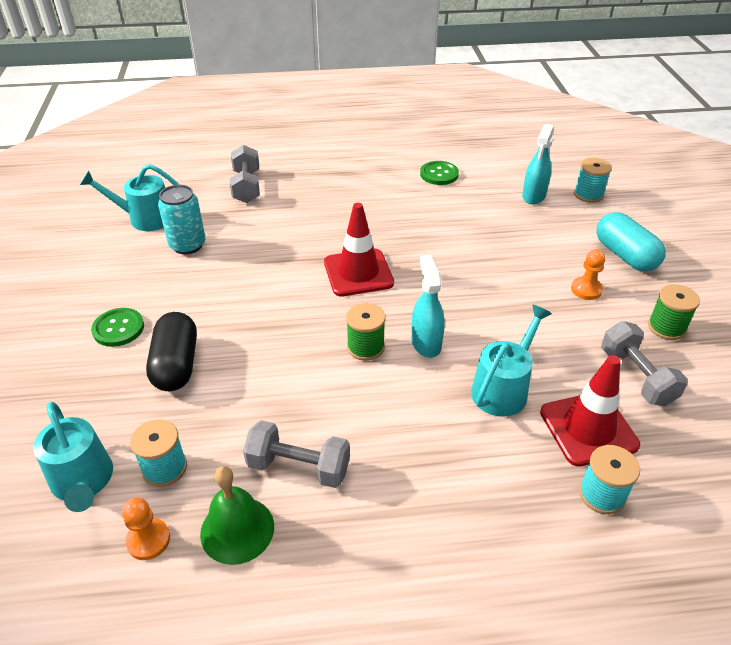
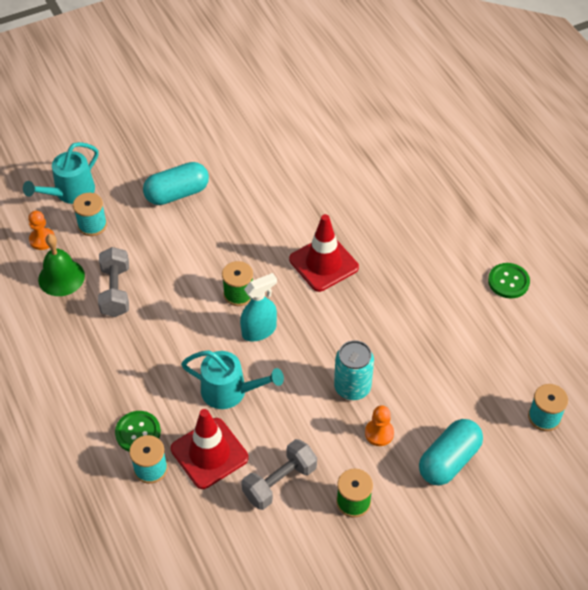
camera: 70 degrees right, 10 degrees up
(118, 328) = (198, 148): green button -> green button (138, 432)
(145, 218) = (325, 104): turquoise watering can -> none
(176, 365) = (177, 193): black capsule -> turquoise capsule
(187, 245) = (305, 144): turquoise can -> turquoise can (352, 387)
(246, 186) = (405, 148): grey dumbbell -> none
(533, 196) = (514, 368): turquoise spray bottle -> none

